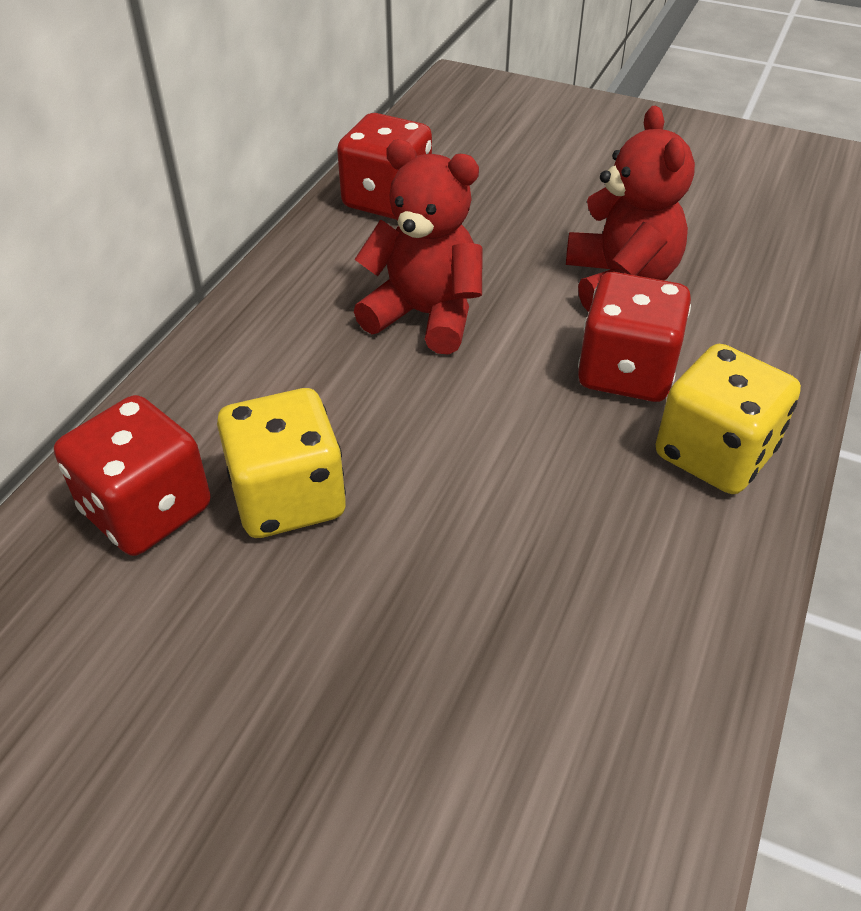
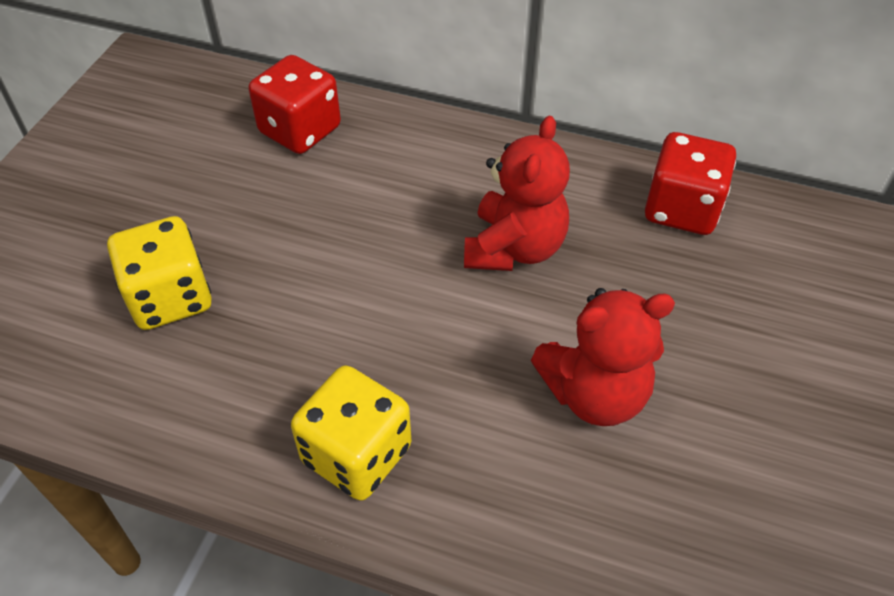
camera: 85 degrees right, 5 degrees up
(288, 498) = (309, 192): yellow dice -> yellow dice (170, 298)
(626, 372) = (457, 392): red dice -> none

